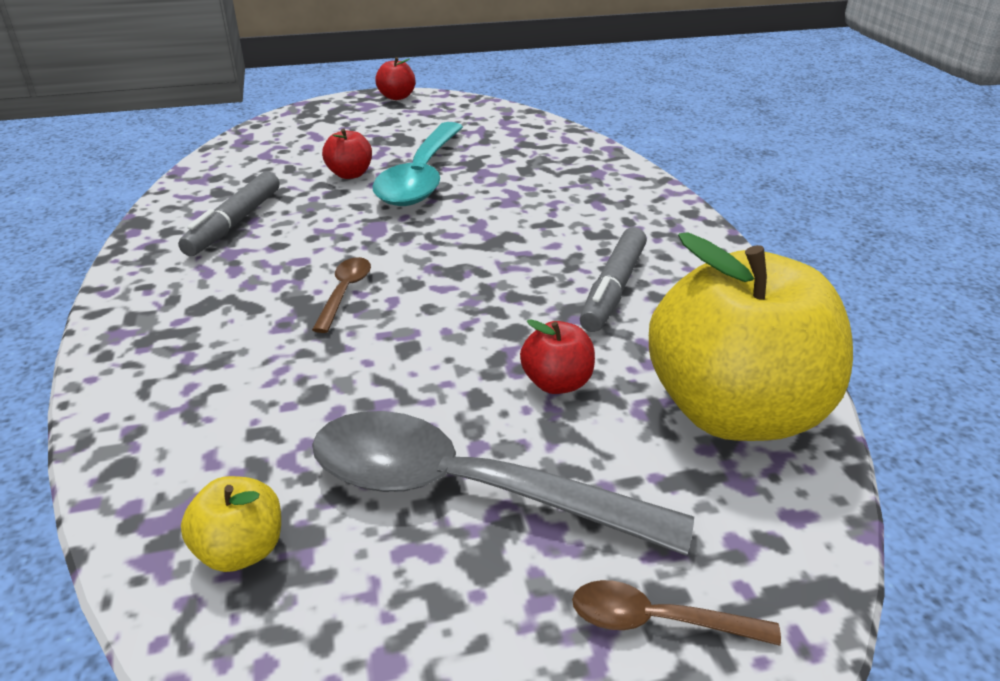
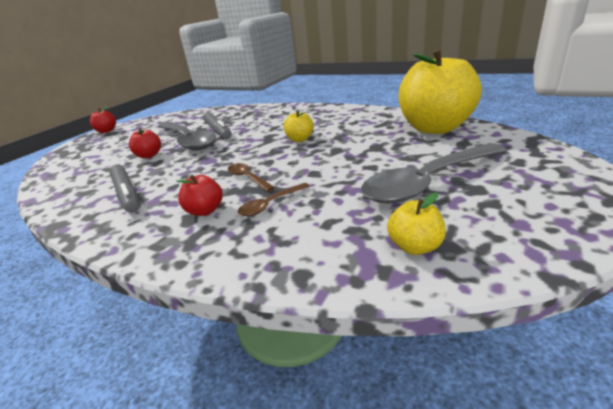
camera: 45 degrees left, 5 degrees down
(422, 176) = (188, 141): turquoise spoon -> grey spoon
(521, 273) = (300, 139): none -> yellow apple
(557, 383) = (381, 150): red apple -> red apple (205, 211)
(613, 289) = (337, 127): grey marker -> grey marker (218, 131)
(658, 621) = (531, 166): brown spoon -> brown spoon (270, 204)

